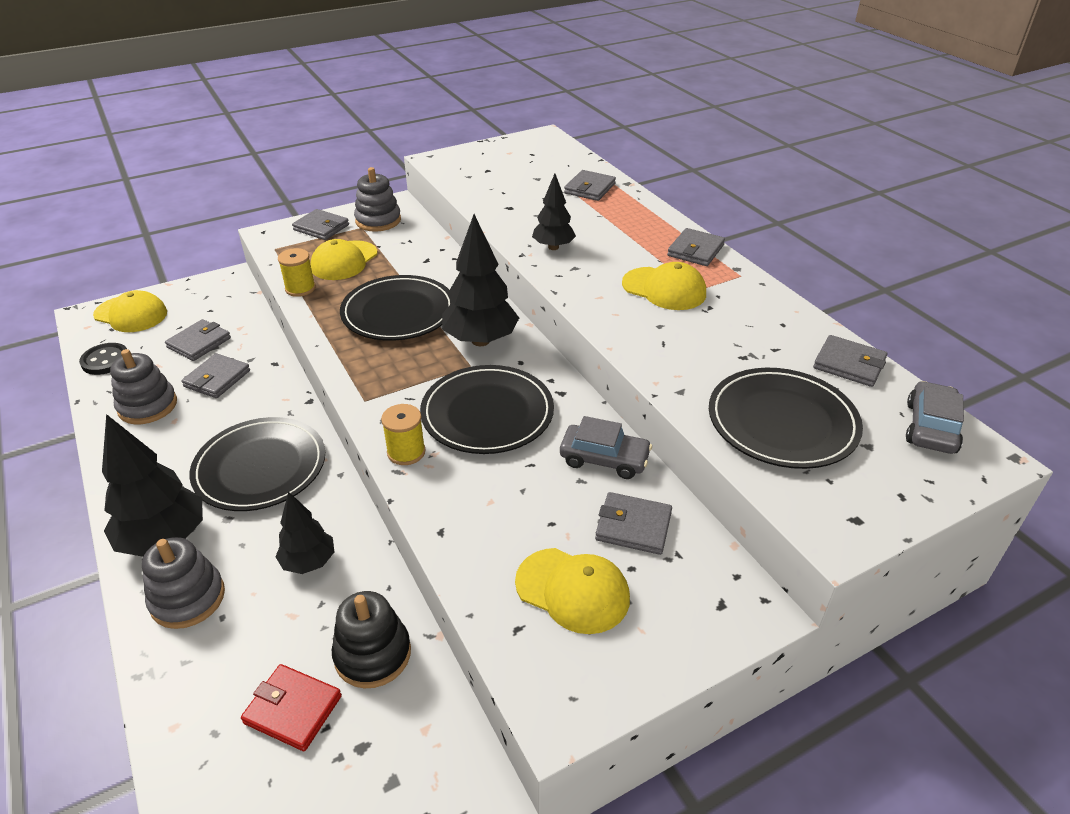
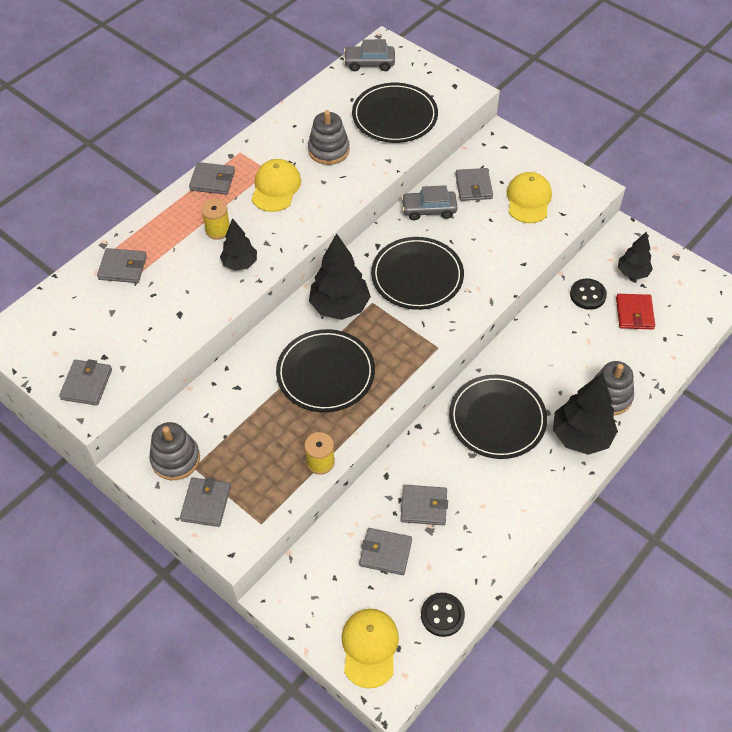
camera: 110 degrees left, 15 degrees up
(147, 406) = (477, 536): grey stacking toy -> grey stacking toy (328, 150)
(309, 562) = (552, 351): black tree -> black tree (632, 273)
(344, 261) = (262, 451): yellow cap -> none
(372, 654) = (587, 295): black stacking toy -> black button
(406, 452) = (473, 304): yellow spool -> yellow spool (218, 230)
(604, 459) = (429, 209): grey car -> grey car turned 90 degrees counterclockwise
(849, 364) = (325, 95): grey wallet -> grey wallet (86, 384)

